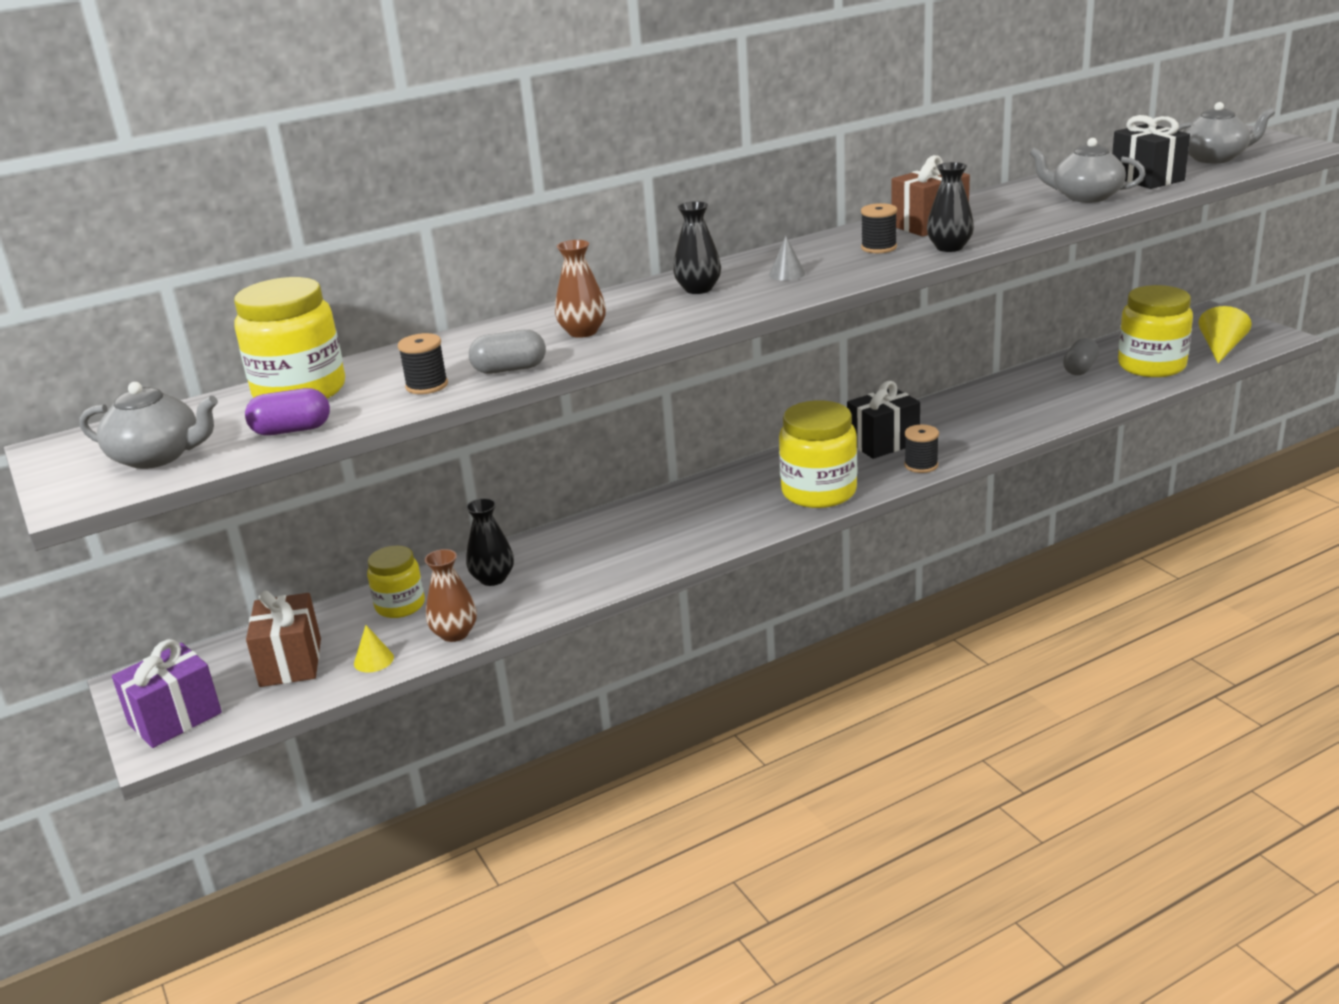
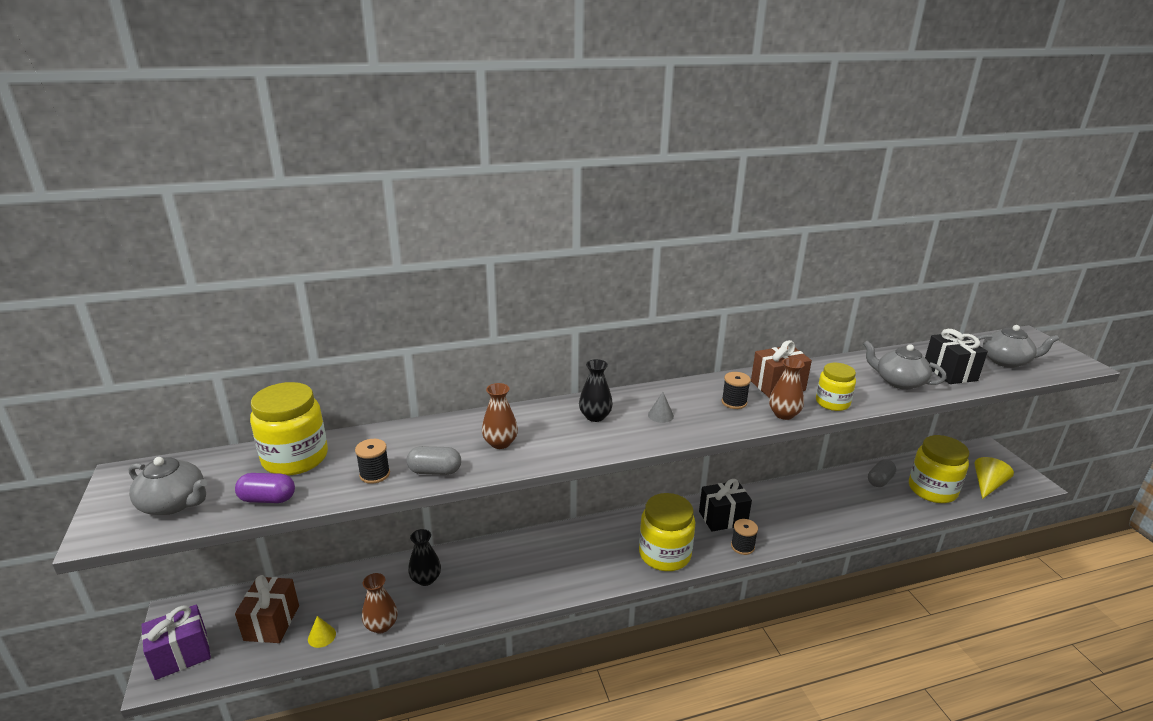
camera: 10 degrees right, 0 degrees up
(400, 606) = (359, 588): yellow jar -> yellow jar (832, 403)
(949, 247) = (784, 414): black vase -> brown vase

